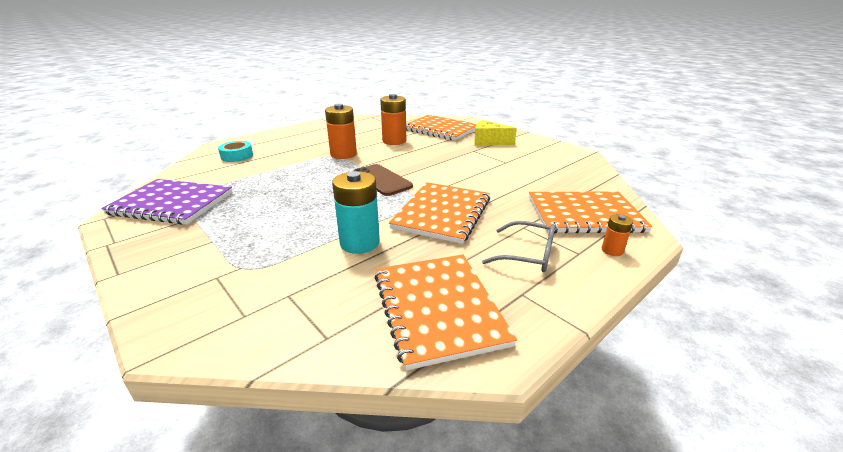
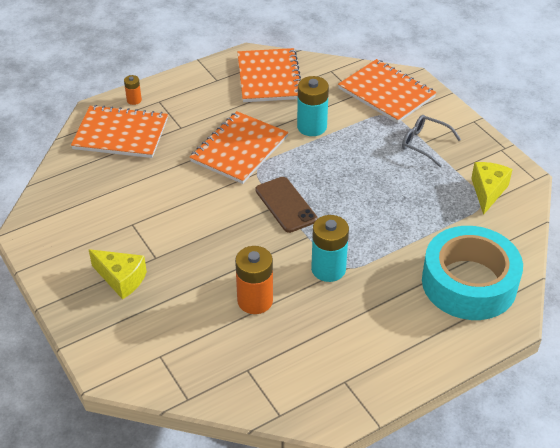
camera: 170 degrees left, 15 degrees up
(171, 203) = (488, 191): purple notebook -> yellow cheese
(237, 156) = (469, 283): turquoise tape -> turquoise tape, size x2.34
(343, 154) = (328, 269): orange battery -> turquoise battery
(440, 129) = (172, 335): orange notebook -> orange notebook (386, 93)
(528, 255) = (195, 103): grey glasses -> grey glasses (424, 144)

